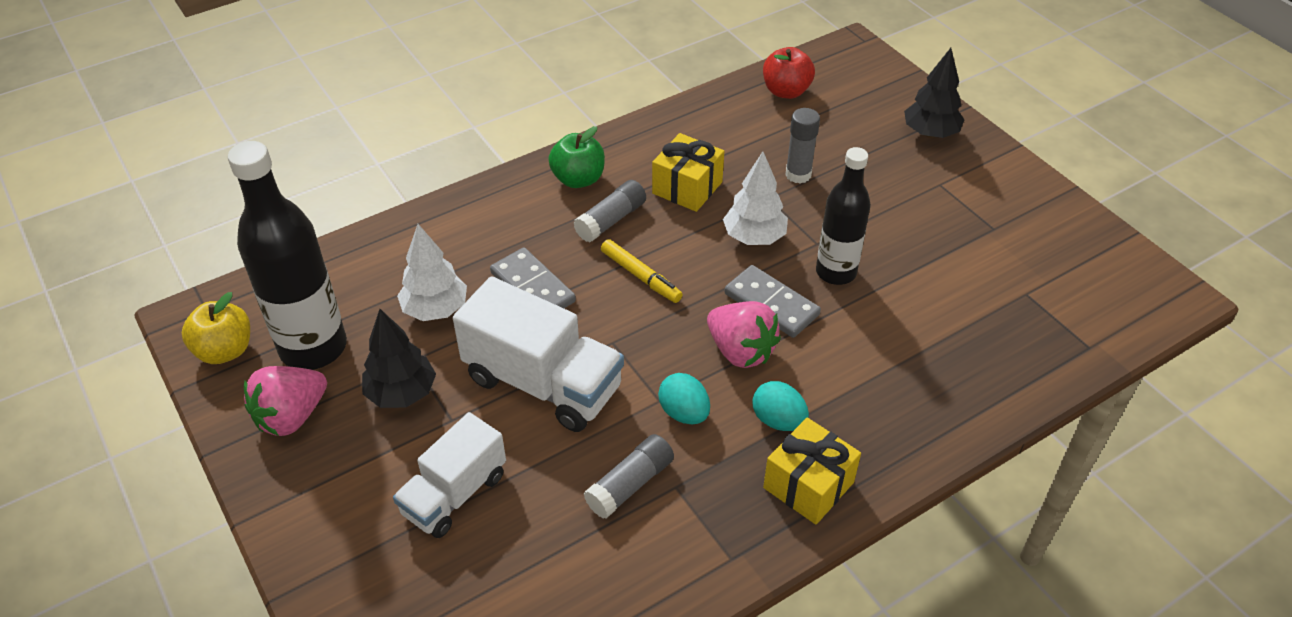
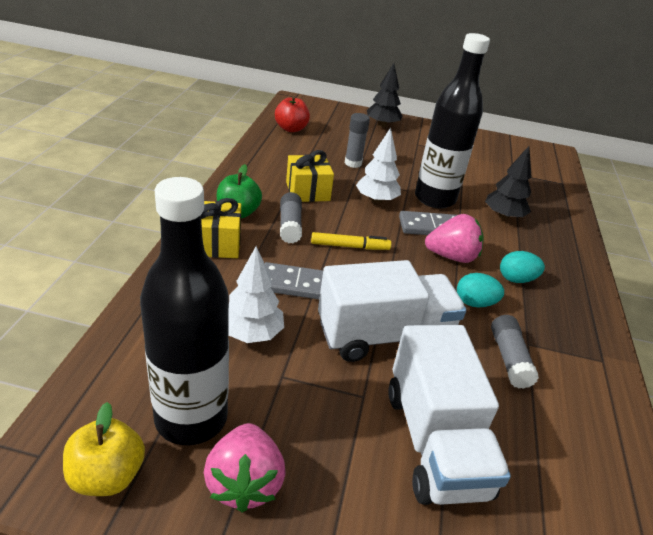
camera: 50 degrees left, 10 degrees down
(402, 393) = (306, 403): black tree -> black tree (503, 216)
(454, 494) = (435, 442): white truck -> white truck, size x1.52
(808, 485) = (572, 301): yellow gift -> yellow gift (217, 244)
(836, 272) = (434, 199): black bottle -> black bottle, size x1.55

